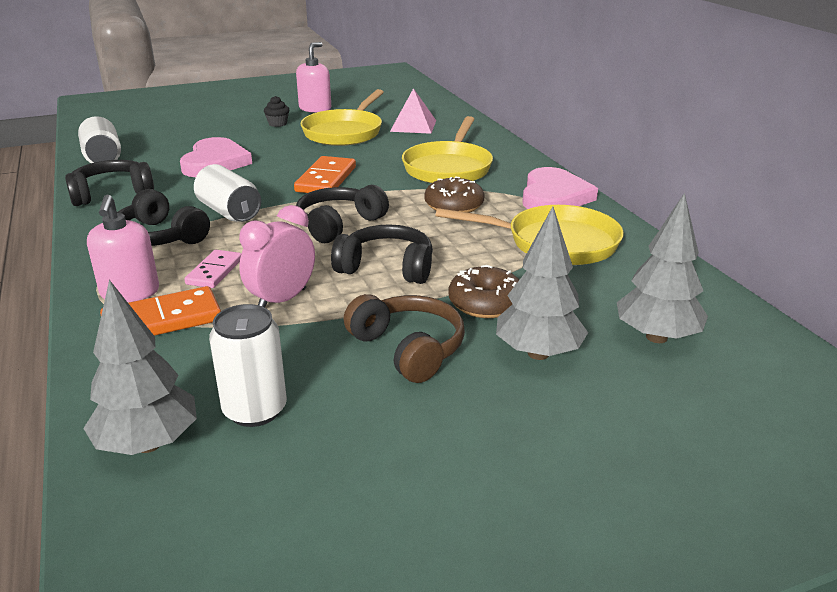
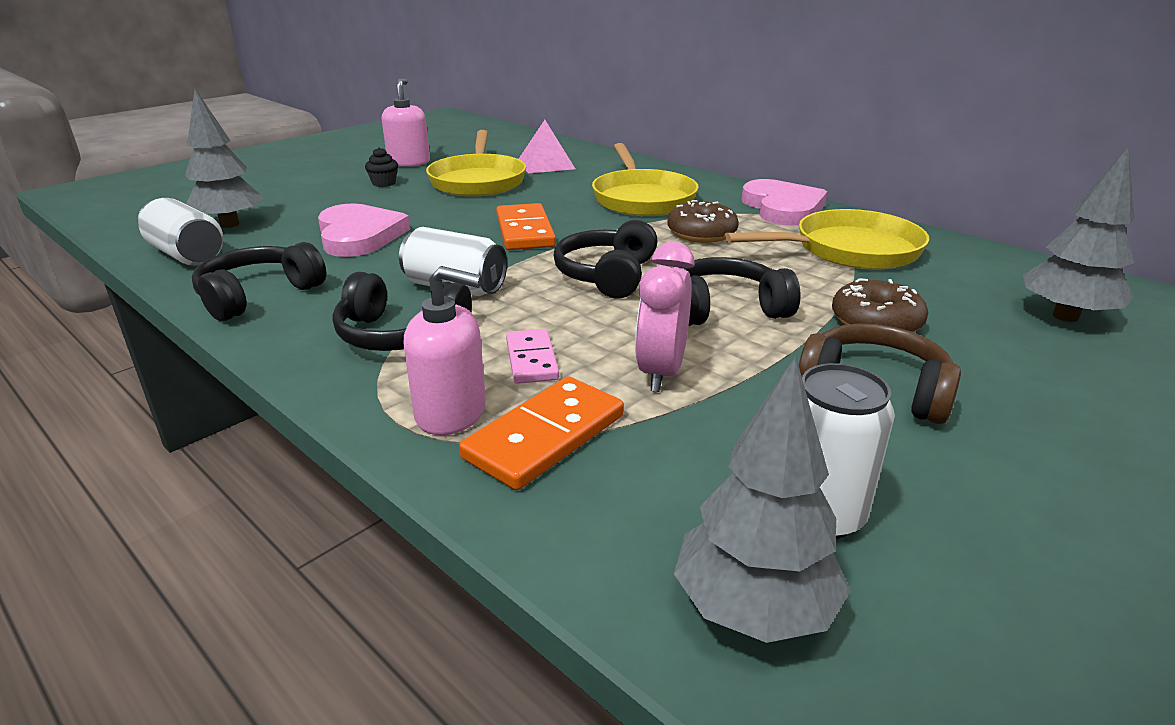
camera: 25 degrees left, 0 degrees up
(130, 292) = (451, 413): pink soap dispenser -> pink soap dispenser turned 45 degrees counterclockwise
(538, 353) = (997, 359): grey tree -> grey tree (229, 224)

